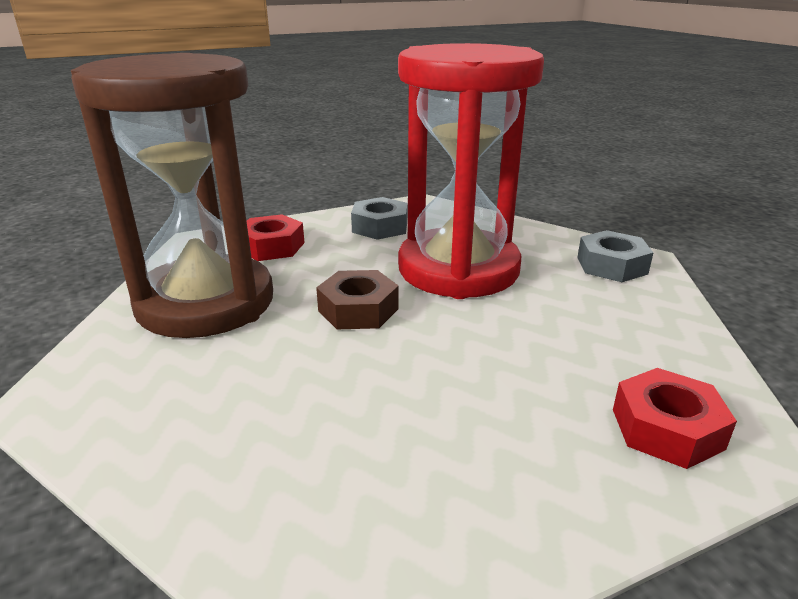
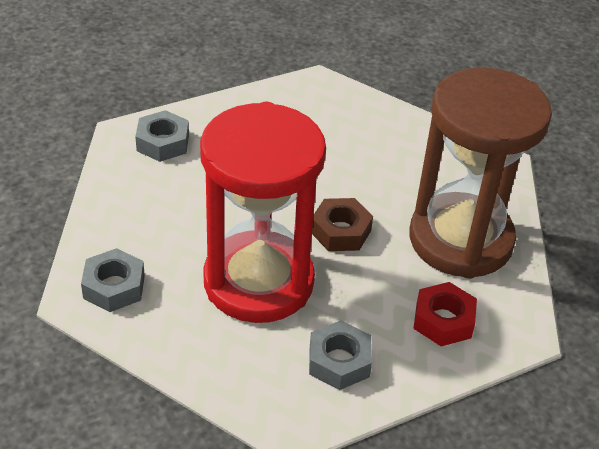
camera: 175 degrees right, 15 degrees up
(666, 429) = (163, 143): red nut -> grey nut

